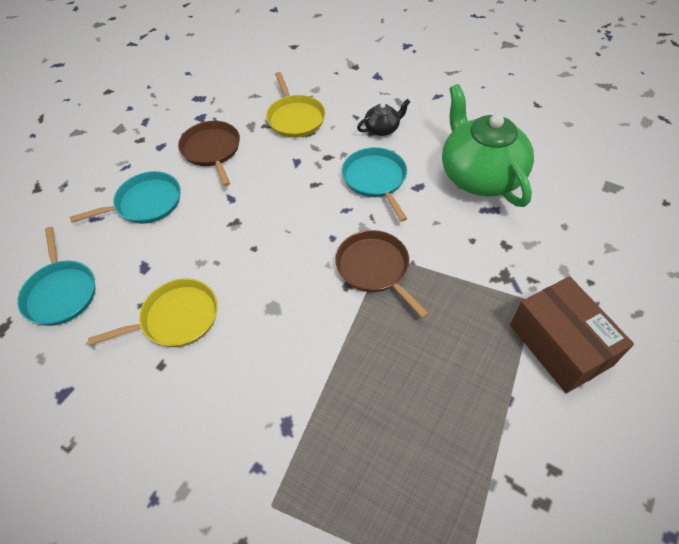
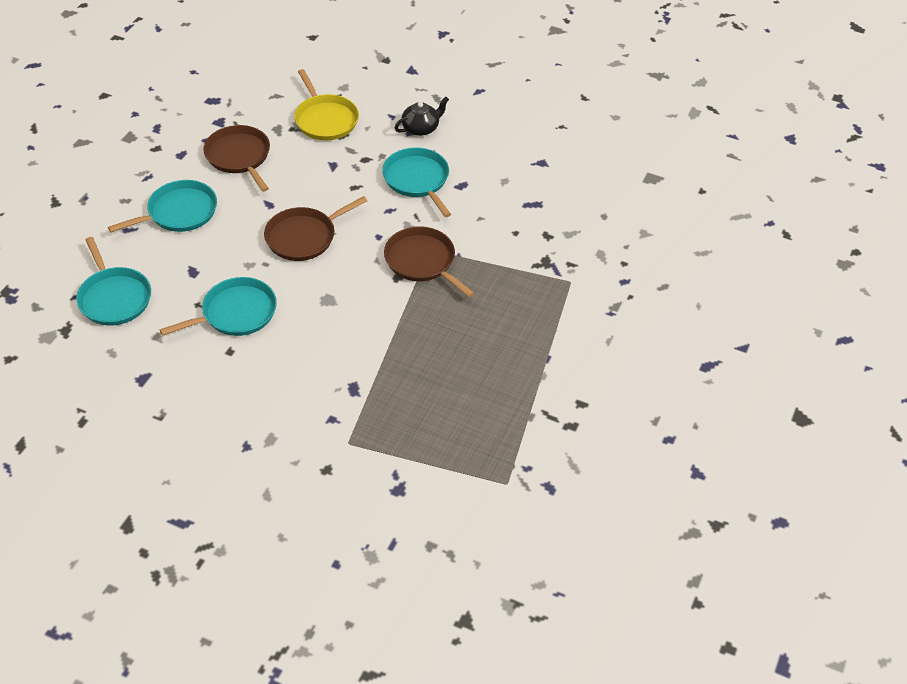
camera: 10 degrees left, 5 degrees down
(176, 318) = (235, 313): yellow pan -> turquoise pan
(259, 235) = (304, 237): none -> brown pan
(480, 175) = (523, 172): green teapot -> none
(560, 344) = (592, 314): brown box -> none

